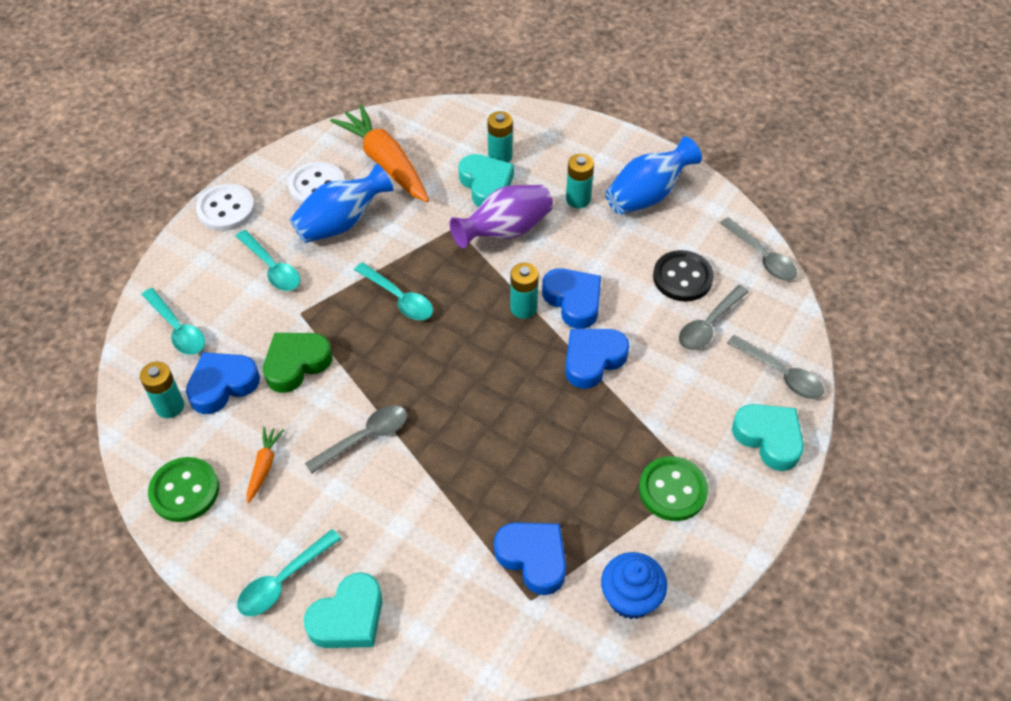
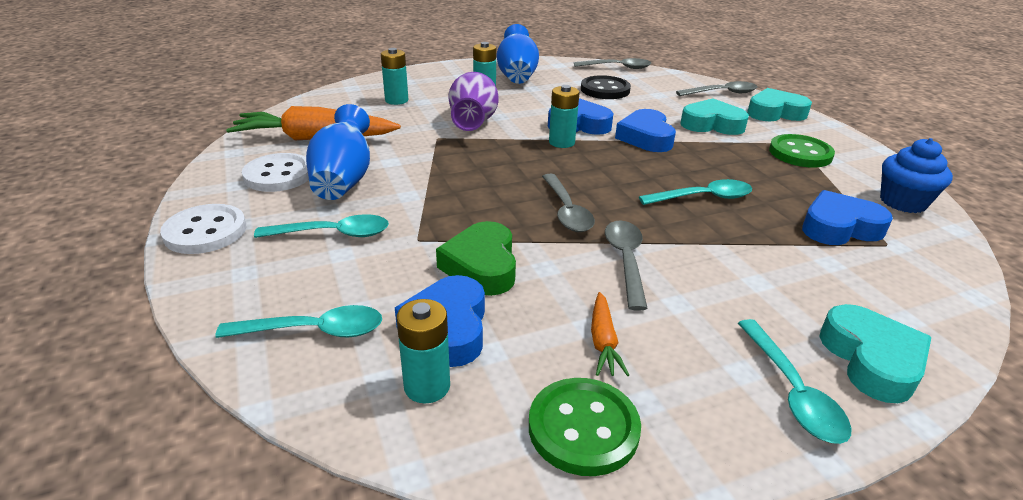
camera: 55 degrees left, 20 degrees down
(264, 466) = (603, 342): orange carrot -> orange carrot turned 135 degrees counterclockwise
(398, 298) = (476, 185): turquoise spoon -> turquoise spoon (702, 198)
(486, 185) = (415, 113): turquoise heart -> turquoise heart (712, 124)
(709, 325) = (656, 96): grey spoon -> grey spoon (566, 211)

